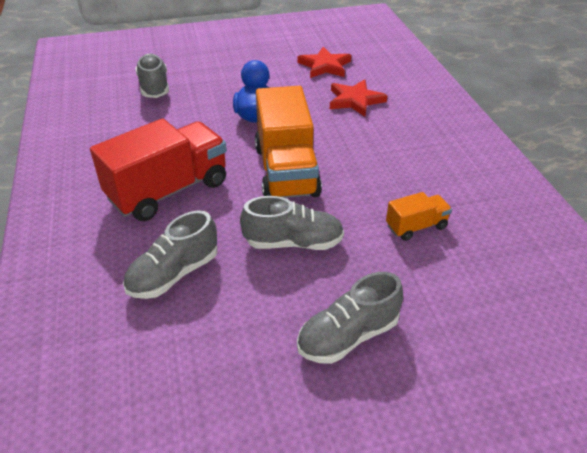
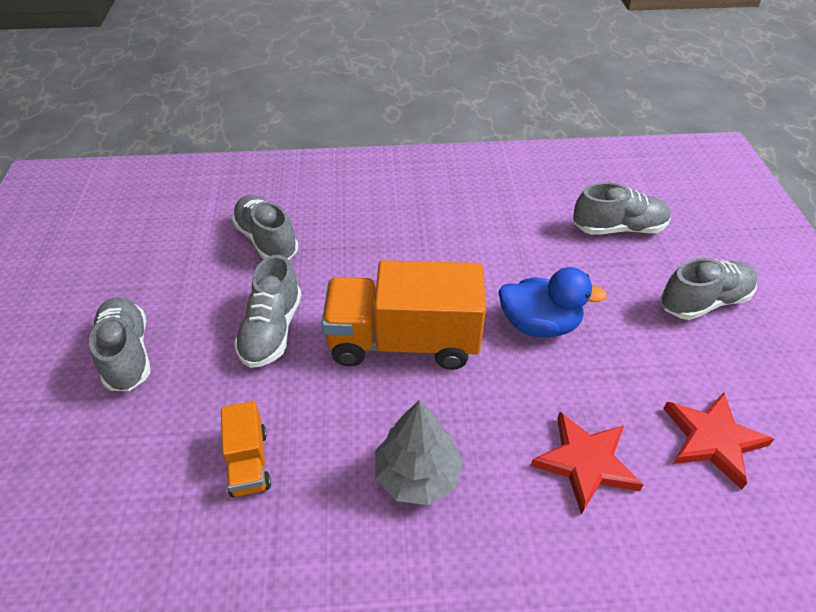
camera: 100 degrees right, 5 degrees up
(168, 190) = (392, 239): red truck -> none
(224, 62) = (703, 302): none -> grey shoe
(389, 154) = (417, 474): none -> grey tree

